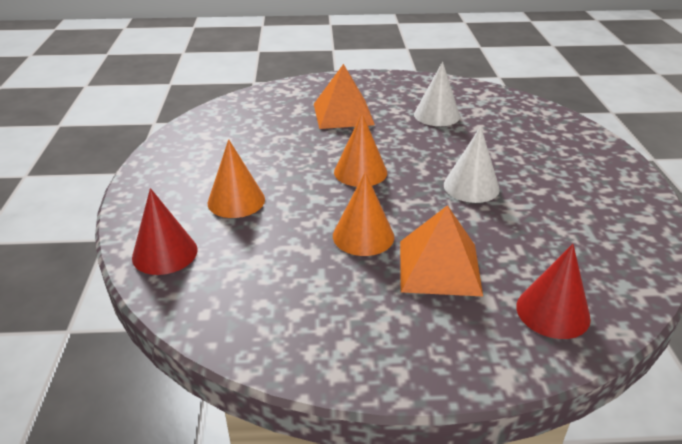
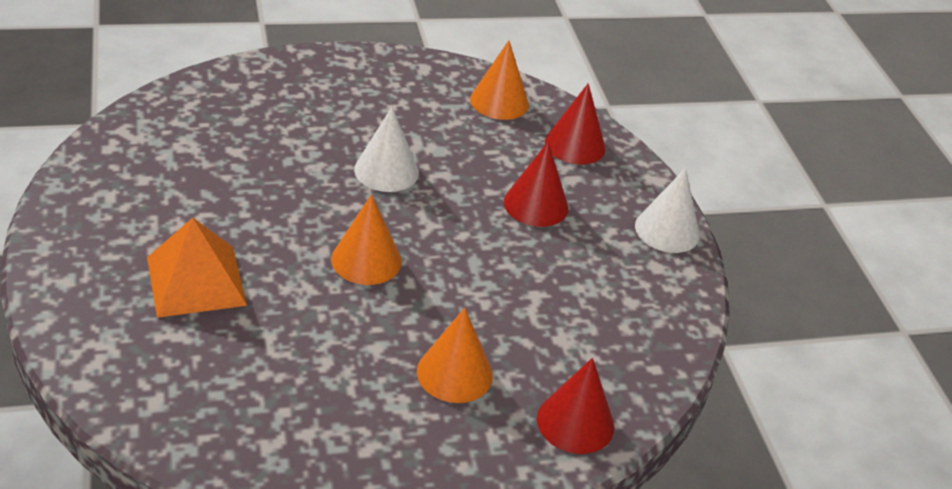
camera: 105 degrees left, 5 degrees up
(363, 236) = (499, 256): orange cone -> orange cone (499, 101)
(436, 115) = (200, 185): white cone -> white cone (667, 230)
(439, 267) = (536, 205): orange pyramid -> red cone

